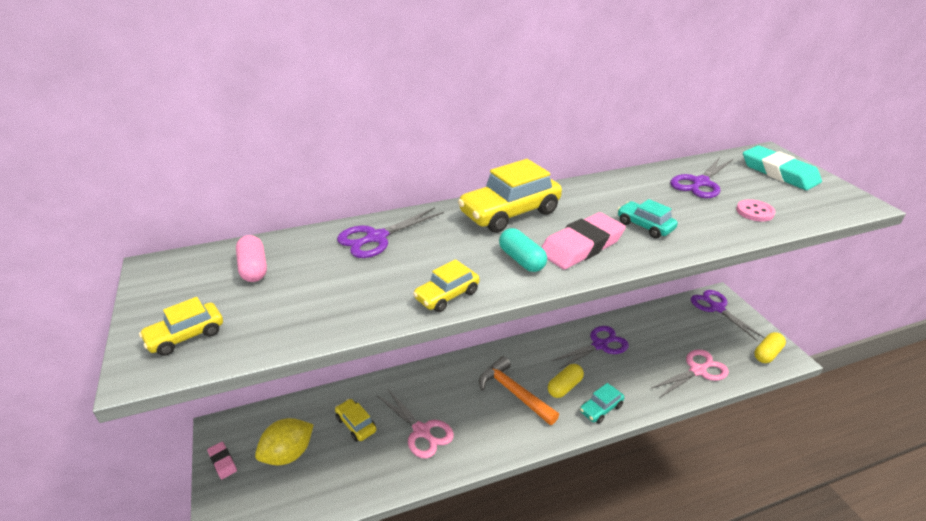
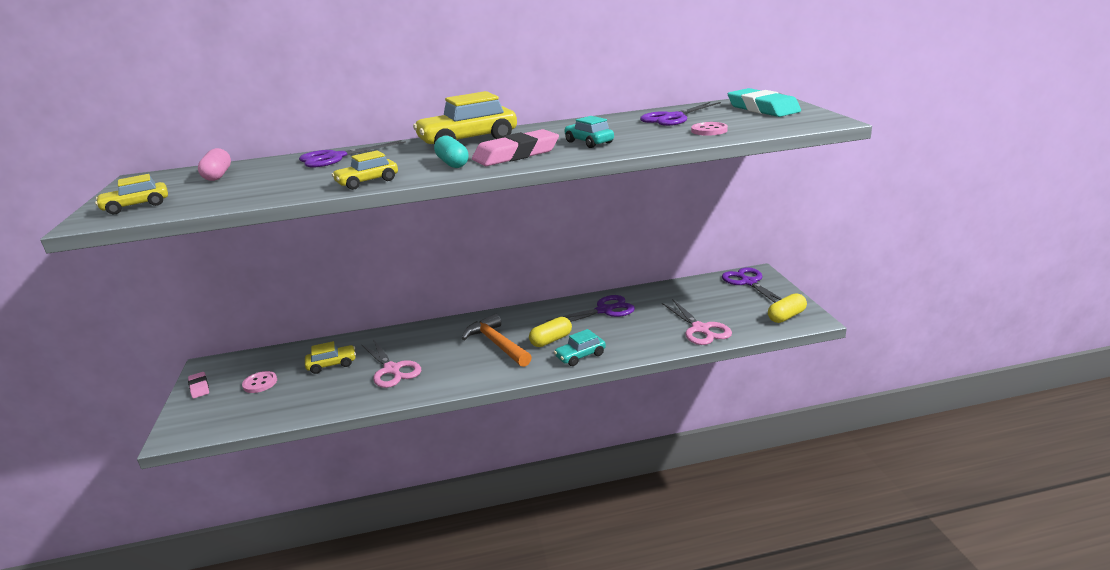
camera: 10 degrees right, 10 degrees down
(288, 454) = (260, 383): yellow lemon -> pink button
(356, 424) = (332, 364): yellow car -> yellow car turned 105 degrees clockwise
(697, 371) = (700, 329): pink scissors -> pink scissors turned 90 degrees clockwise

